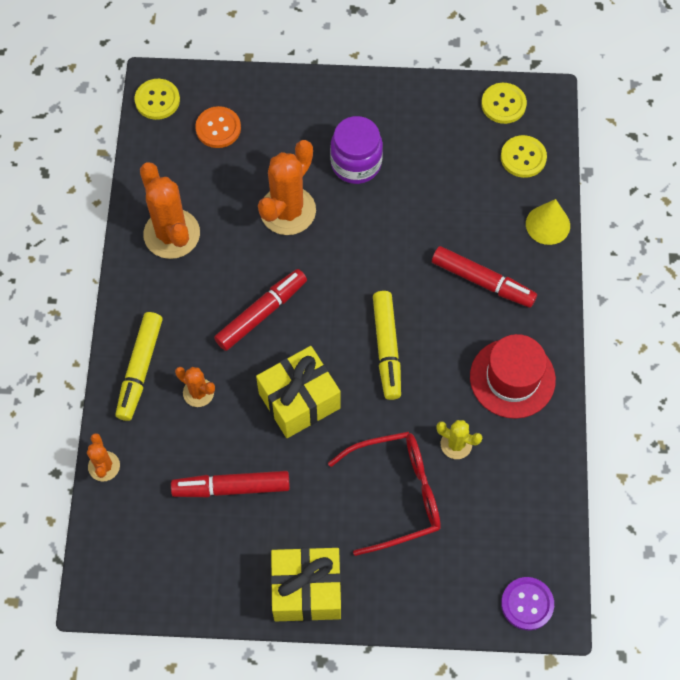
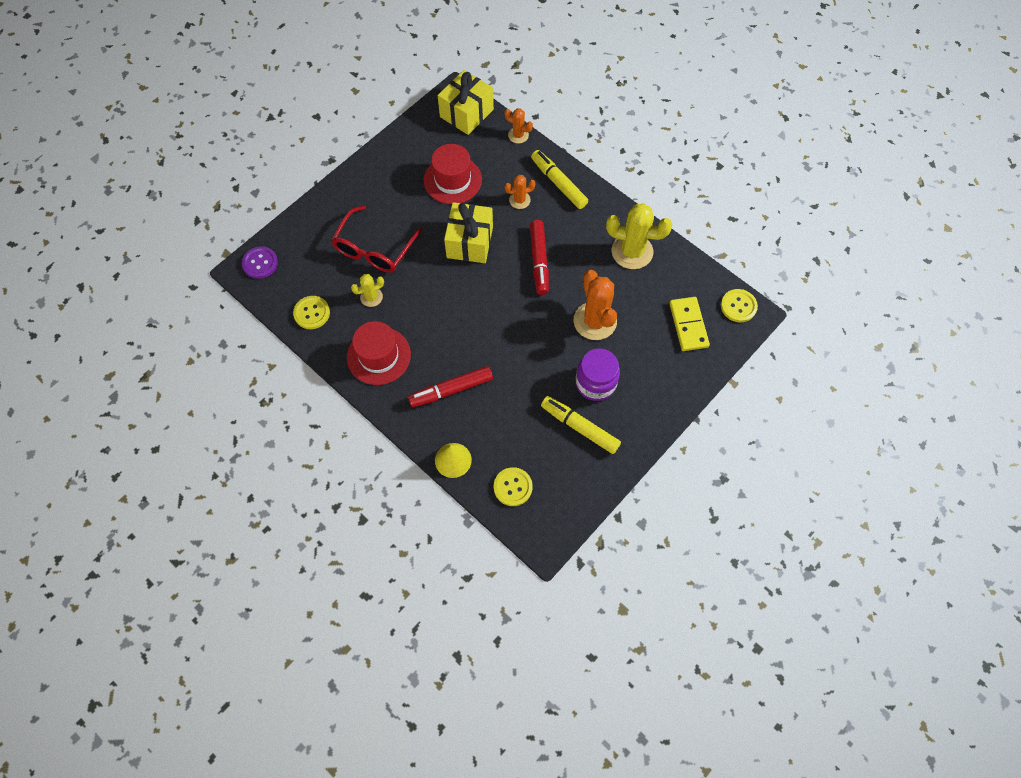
camera: 130 degrees right, 0 degrees up
(172, 234) = (632, 251): orange cactus -> yellow cactus
(218, 128) = (688, 325): orange button -> yellow domino
(231, 487) = (452, 180): red marker -> red hat
(306, 590) = (368, 175): yellow gift -> yellow gift (466, 113)
(386, 348) = (458, 306): yellow marker -> yellow marker (580, 427)
(503, 104) = (563, 510): yellow button -> yellow button (312, 313)

